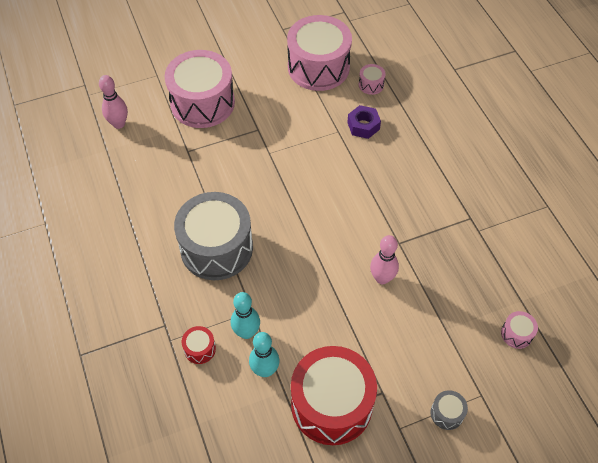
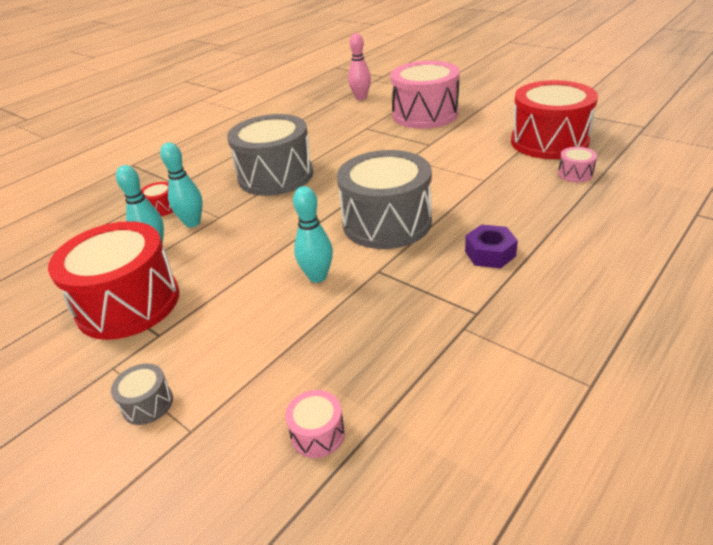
camera: 65 degrees right, 20 degrees down
(318, 67) = (549, 141): pink drum -> red drum
(348, 211) = (387, 222): none -> grey drum
(363, 126) = (512, 190): purple nut -> purple nut (490, 253)
(382, 278) = (317, 277): pink bowling pin -> turquoise bowling pin

